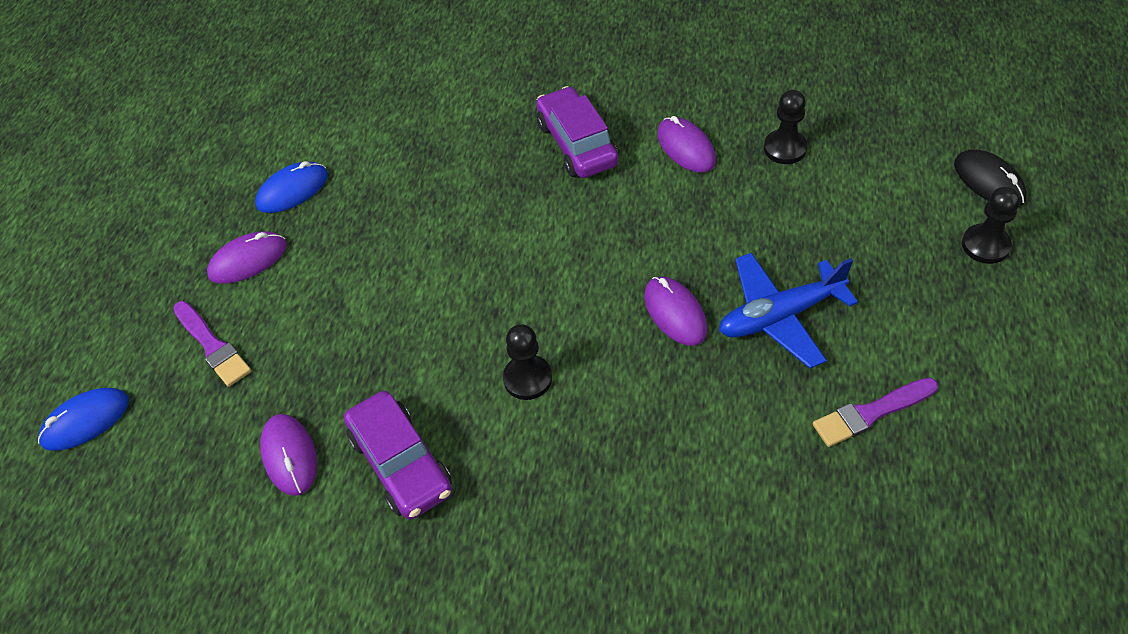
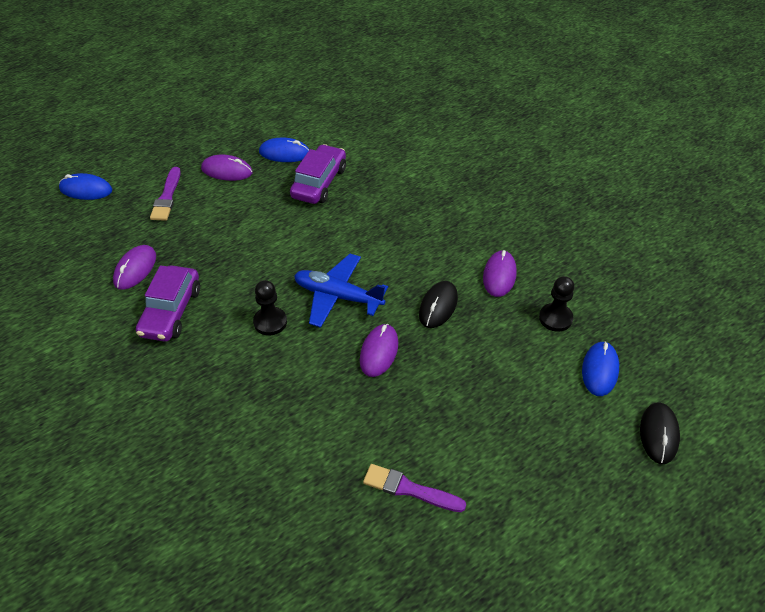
camera: 40 degrees right, 5 degrees down
(577, 144) = (444, 230): purple car -> purple car (319, 183)
(670, 222) = (438, 306): none -> black mouse
(780, 316) = (430, 399): blue plane -> blue plane (338, 296)
(878, 165) = (600, 370): none -> blue mouse
(985, 245) = (603, 466): black pawn -> none

